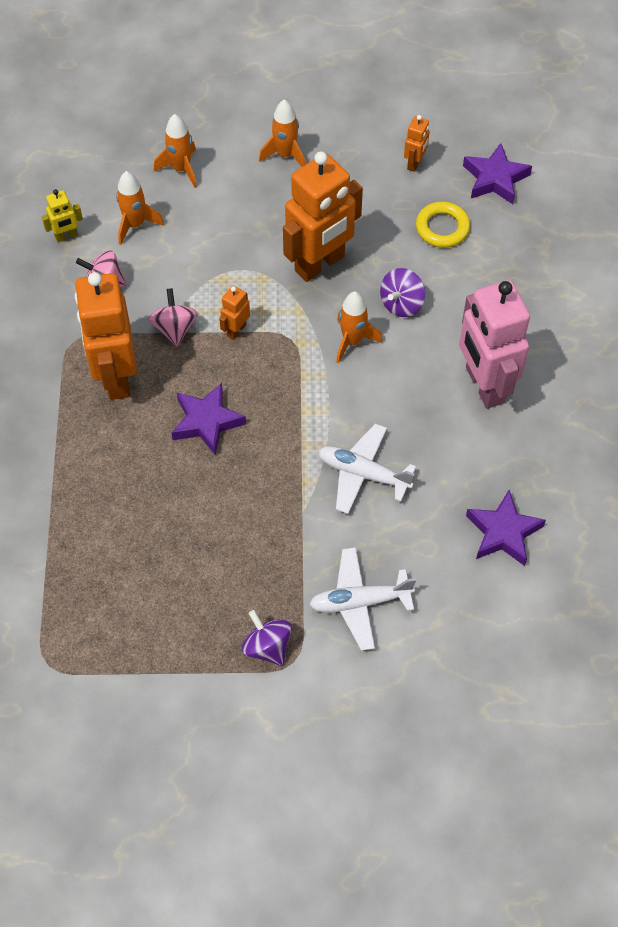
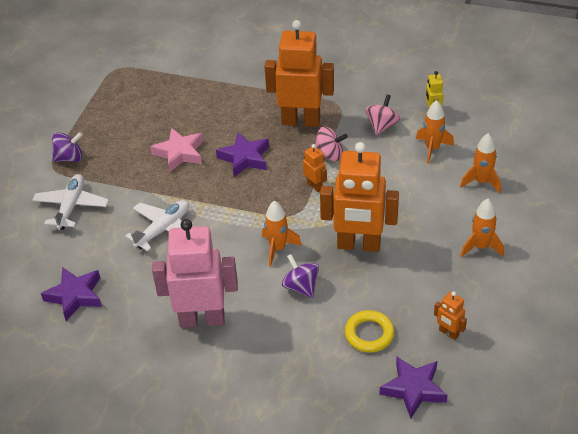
camera: 110 degrees right, 15 degrees down
(218, 504) = (179, 153): none -> pink star
(320, 264) = (358, 245): orange robot -> orange robot turned 60 degrees counterclockwise

